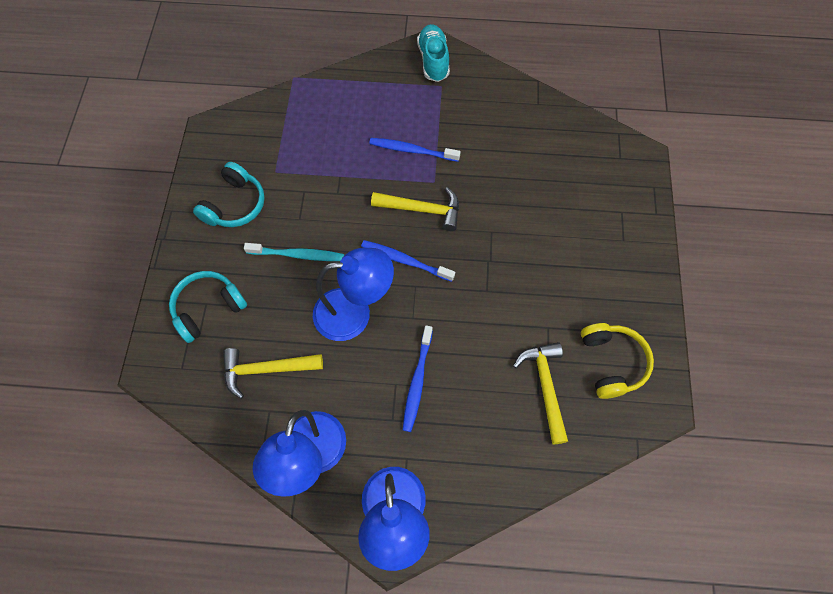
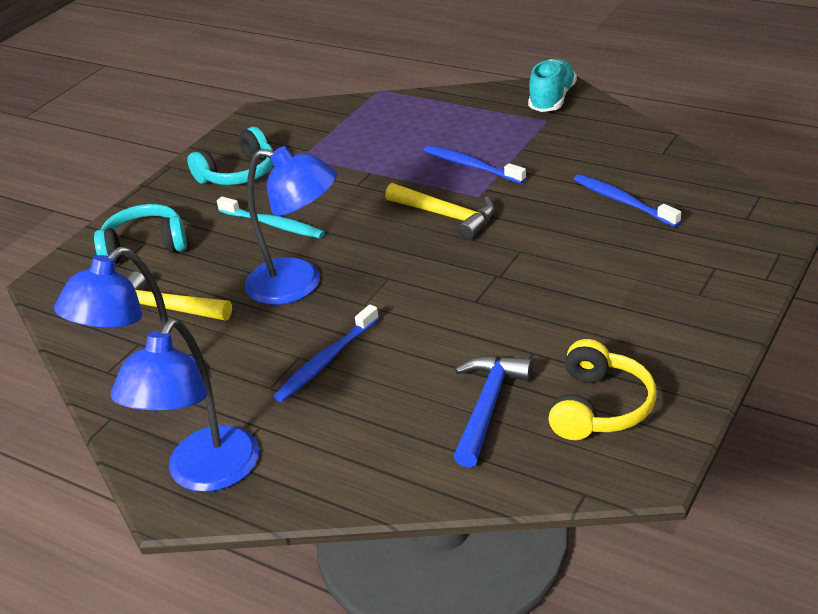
camera: 30 degrees right, 30 degrees down
(405, 261) = (393, 254): blue toothbrush -> blue toothbrush (623, 201)
(545, 386) = (487, 406): yellow hammer -> blue hammer

